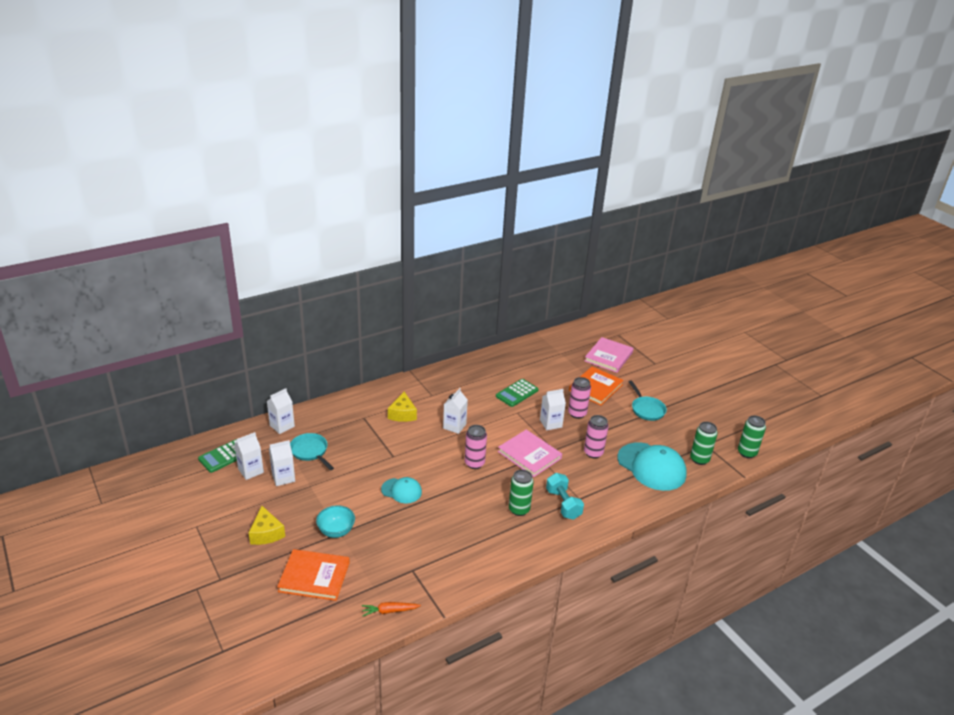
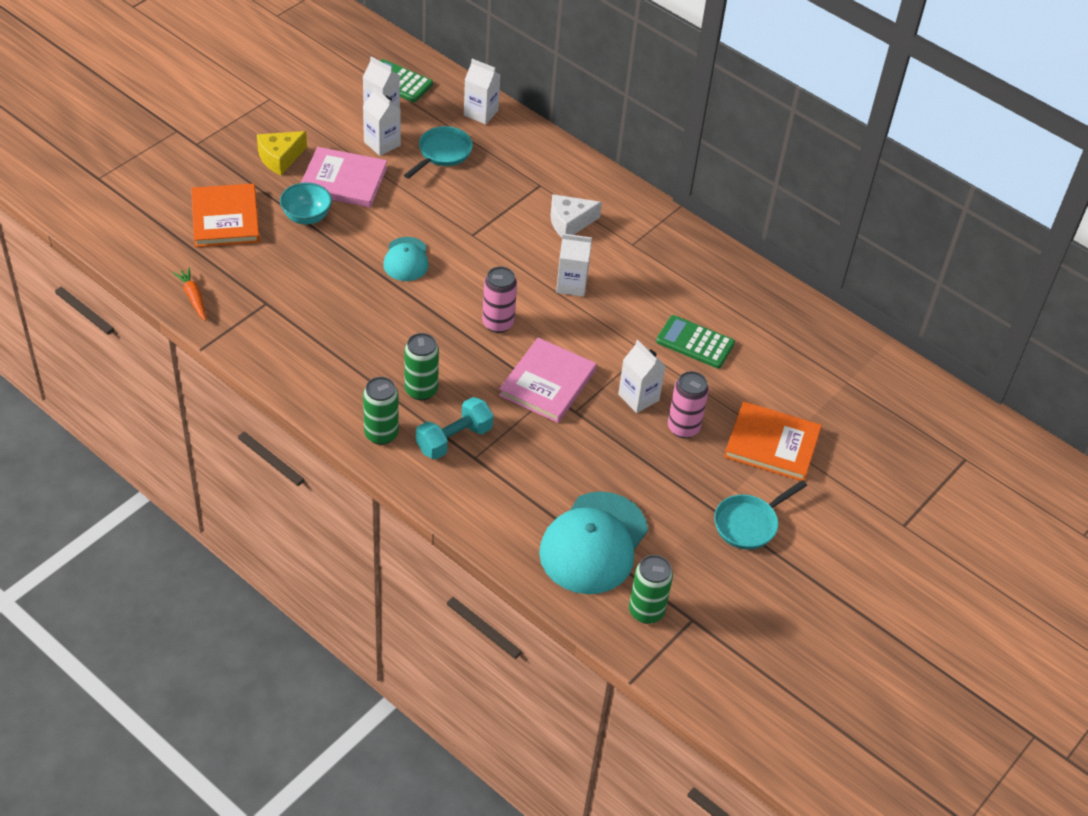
camera: 70 degrees right, 15 degrees up
(402, 414) = (569, 222): yellow cheese -> white cheese
(593, 453) = (591, 461): pink can -> none
(608, 356) = (880, 452): pink book -> pink book (343, 180)
(746, 453) = (701, 685): green can -> green can (381, 434)

